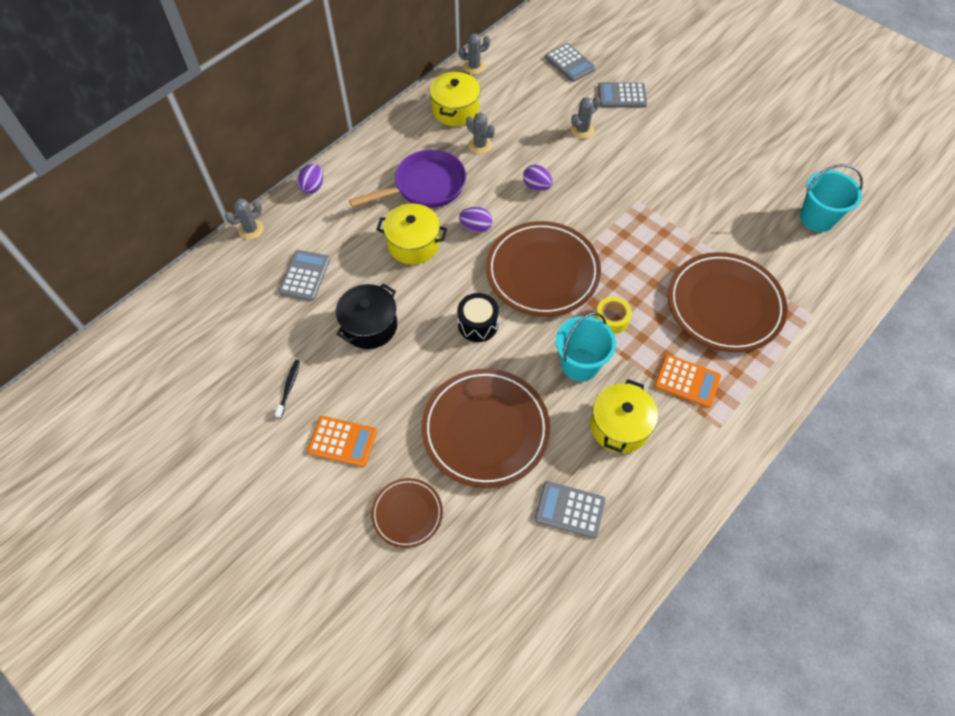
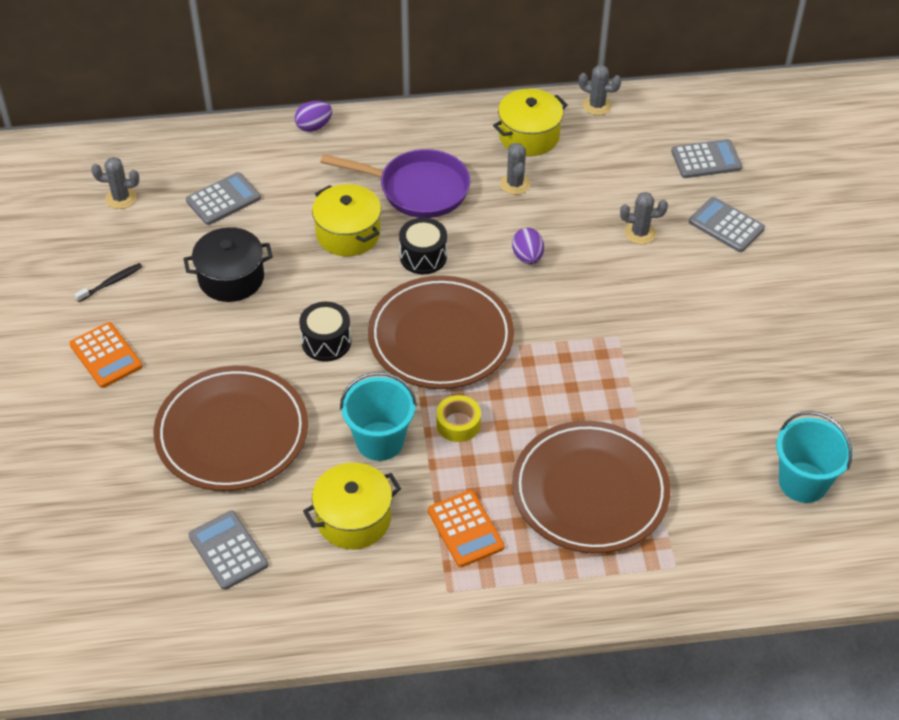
camera: 40 degrees right, 10 degrees down
(251, 229) = (221, 131): grey cactus -> grey cactus (121, 198)
(407, 513) = (93, 449): brown plate -> none
(476, 227) = (423, 256): purple egg -> black drum
(569, 63) = (706, 159): grey calculator -> grey calculator turned 105 degrees counterclockwise

